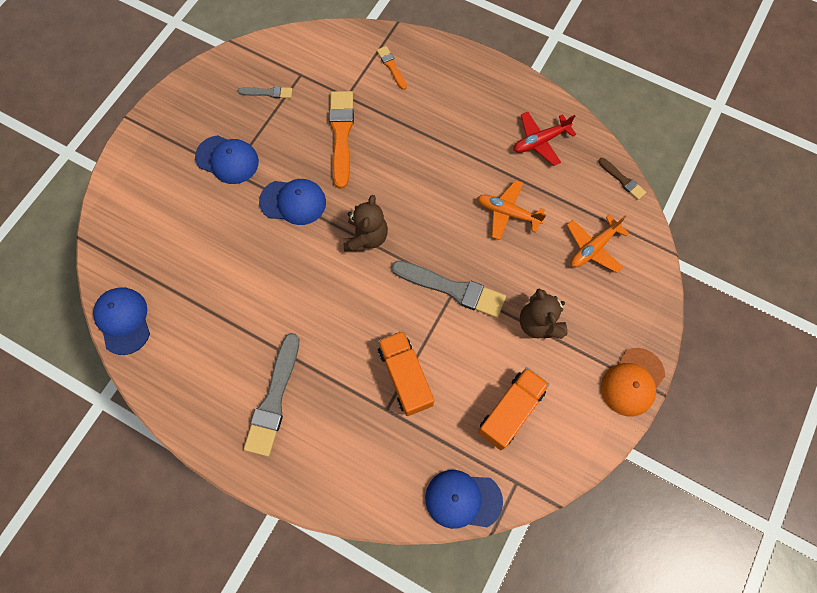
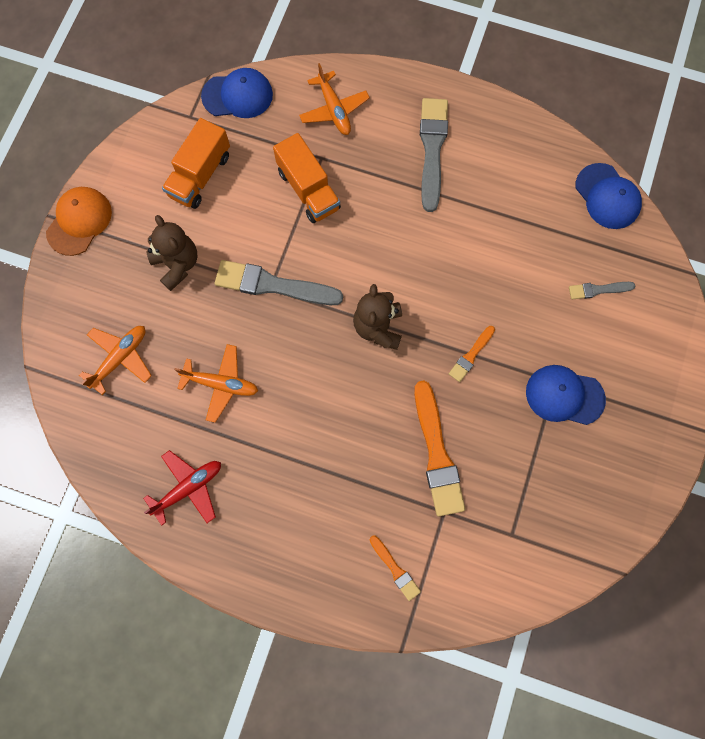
camera: 170 degrees right, 5 degrees up
(268, 93) = (545, 499): grey brush -> grey brush (598, 290)
(293, 202) = (471, 355): blue cap -> orange brush
(363, 463) = (334, 110): none -> orange plane
(622, 180) = (85, 451): brown brush -> none

